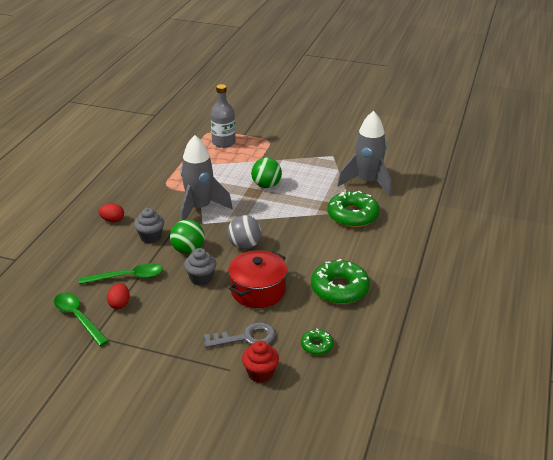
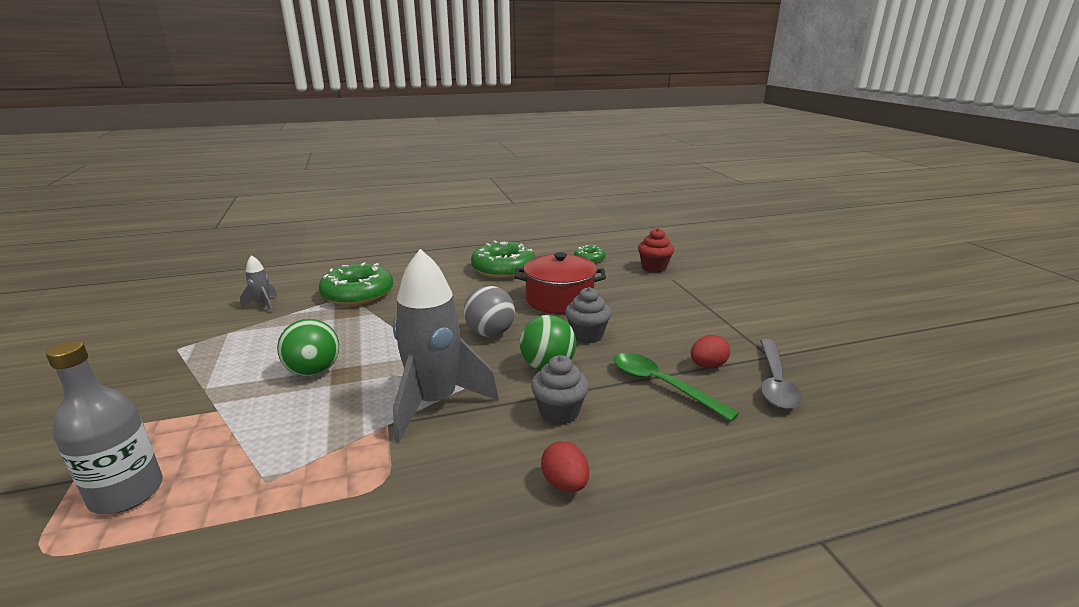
camera: 125 degrees left, 10 degrees down
(78, 317) = (775, 382): green spoon -> grey spoon
(246, 337) = (628, 284): grey key -> none
(367, 182) = (263, 305): grey rocket -> grey rocket, size x0.44

